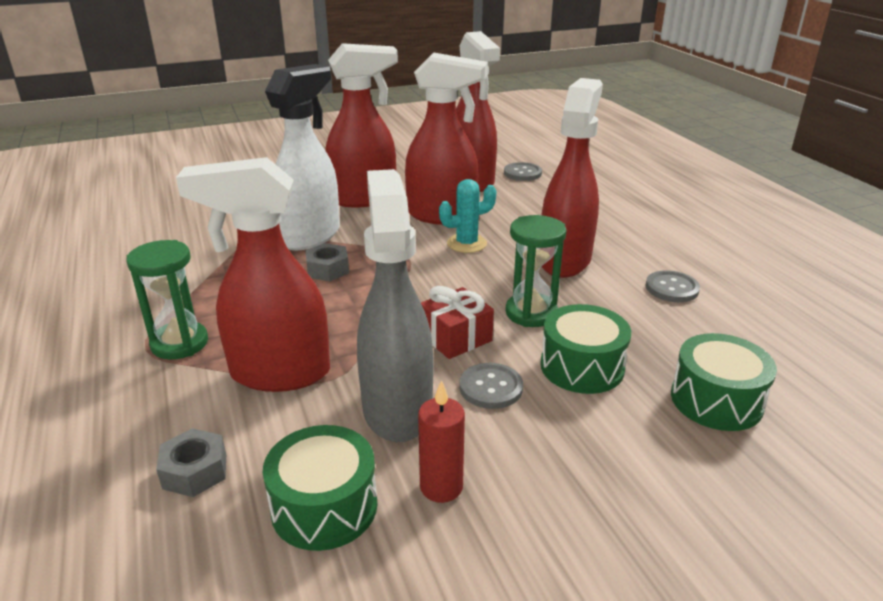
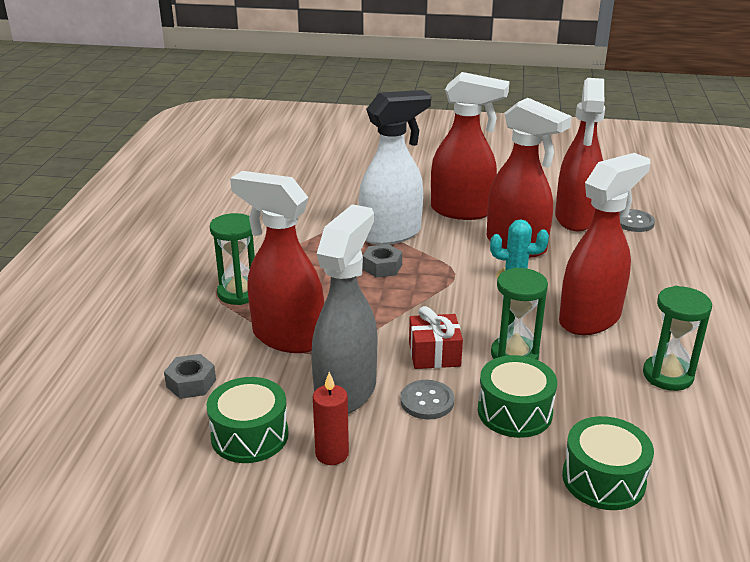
camera: 30 degrees right, 0 degrees up
(671, 288) = (667, 375): grey button -> green hourglass

